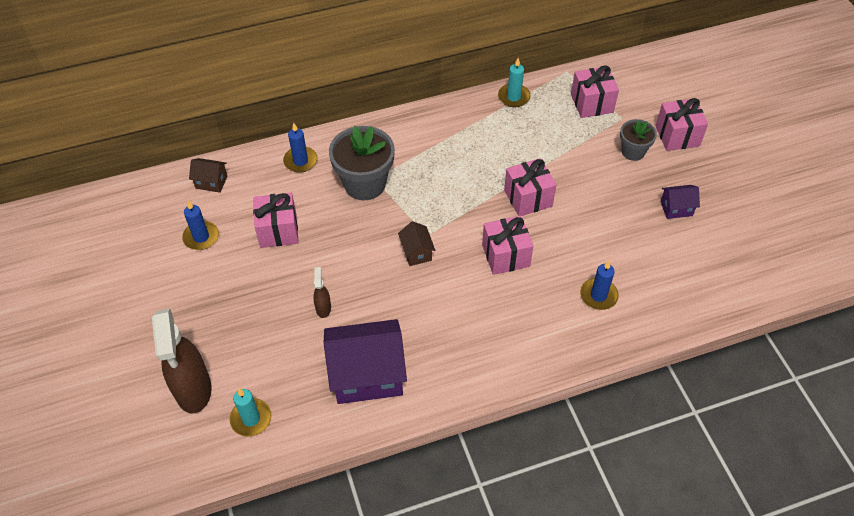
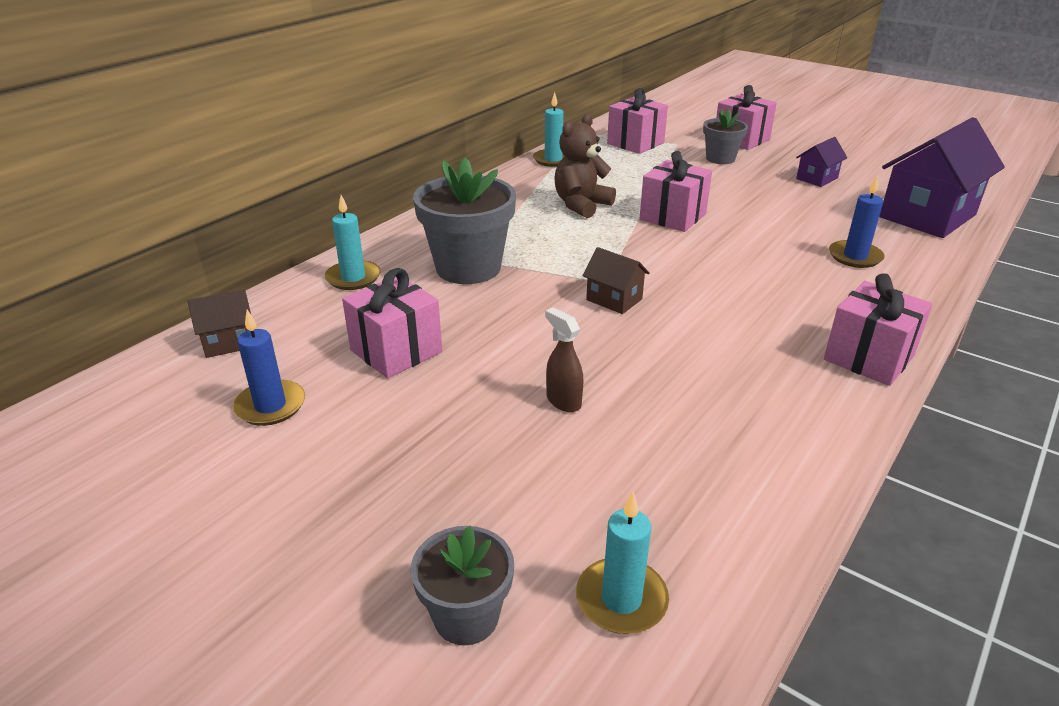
camera: 35 degrees left, 20 degrees down
(193, 390) = (466, 617): brown spray bottle -> grey flower pot
(300, 161) = (353, 278): blue candle -> turquoise candle
(367, 375) = (722, 444): purple house -> purple house (927, 216)
(483, 157) = (581, 205): none -> brown teddy bear
(505, 255) = (717, 264): pink gift -> pink gift (869, 358)

